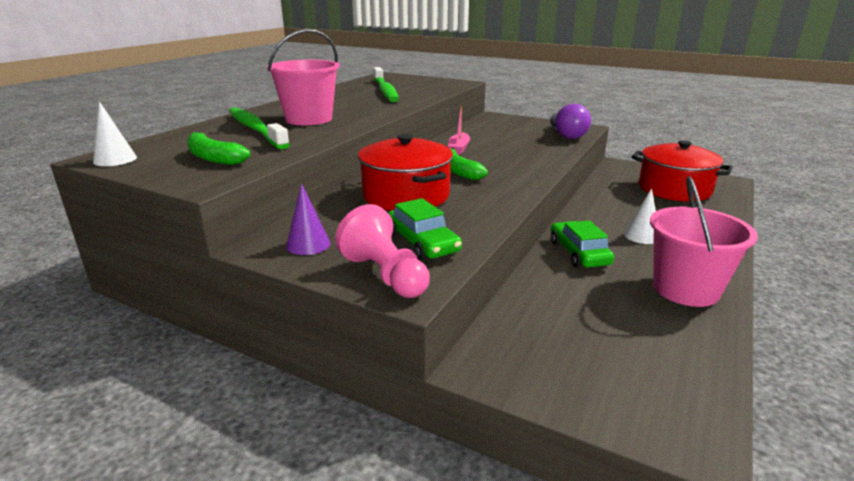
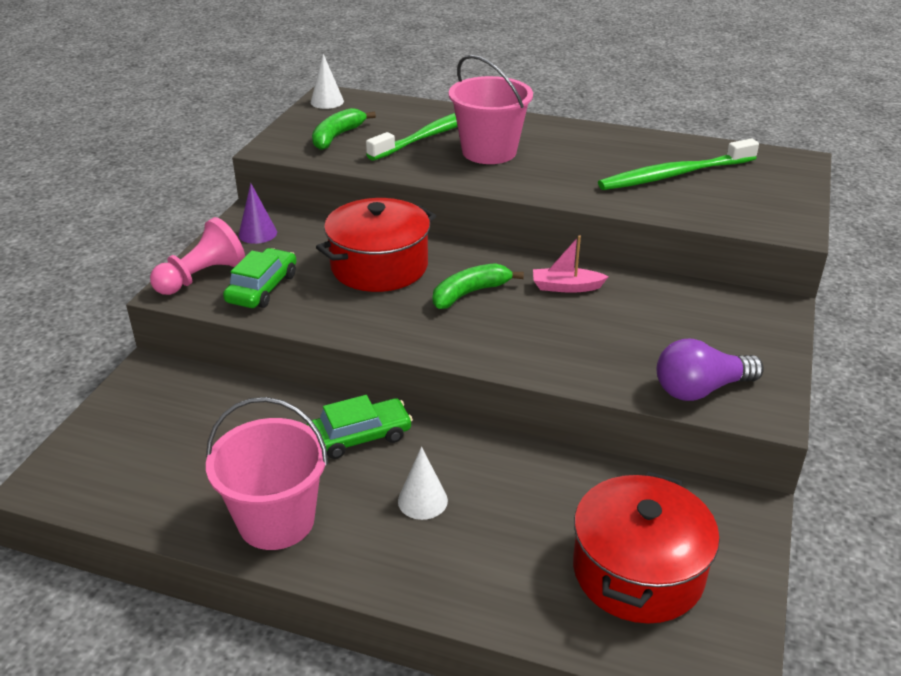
camera: 80 degrees right, 10 degrees up
(422, 243) = (262, 288): green car -> green car turned 150 degrees clockwise

